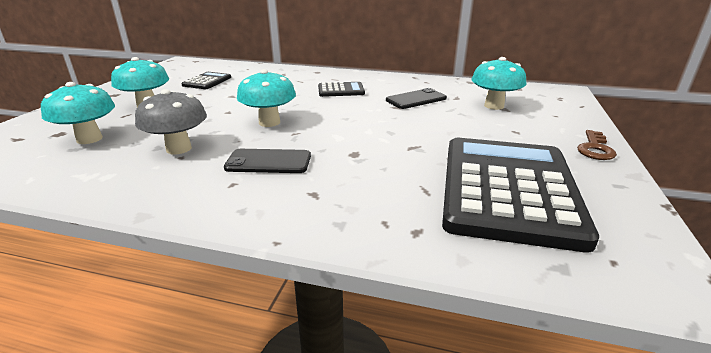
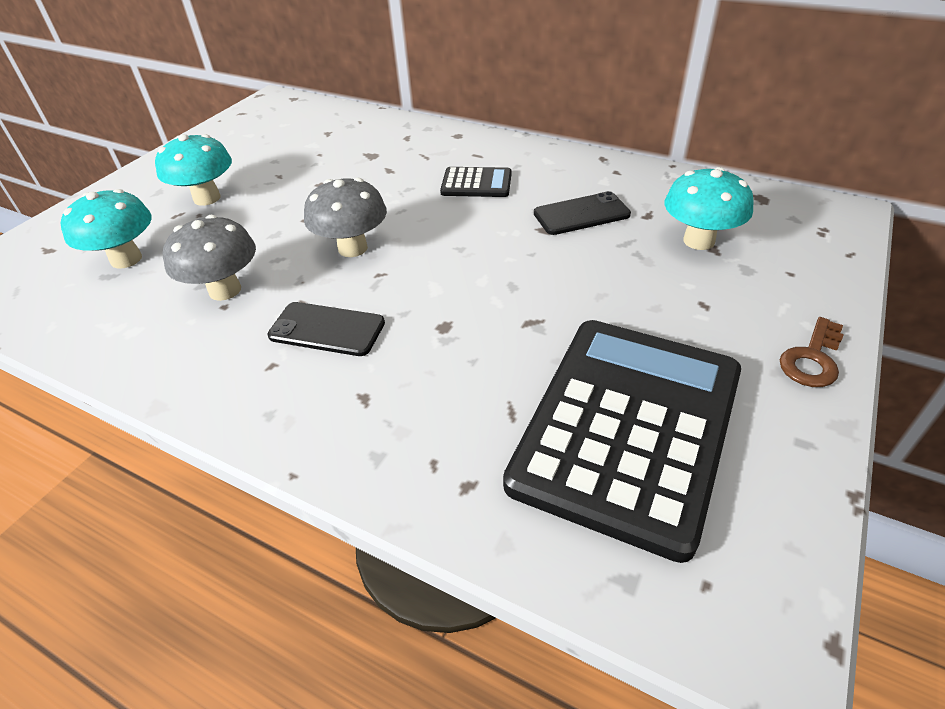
camera: 15 degrees right, 15 degrees up
(207, 81) = (296, 149): black calculator -> none
(269, 122) = (352, 248): turquoise mushroom -> grey mushroom

